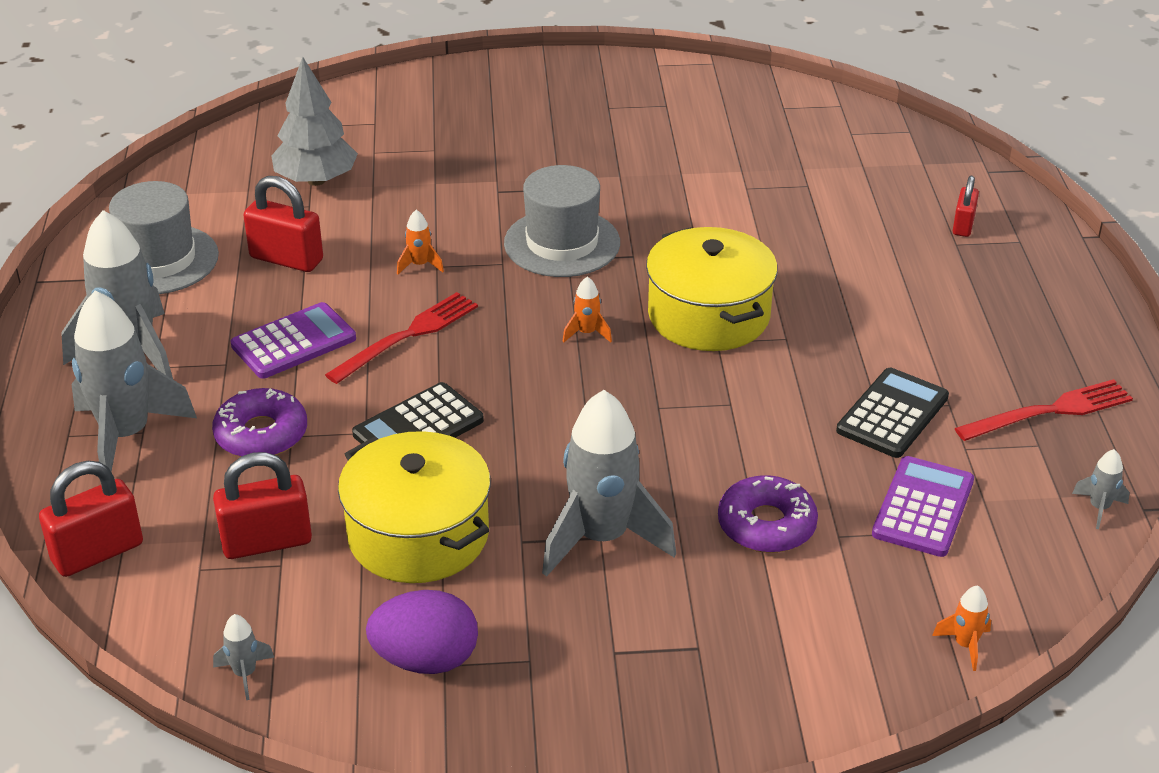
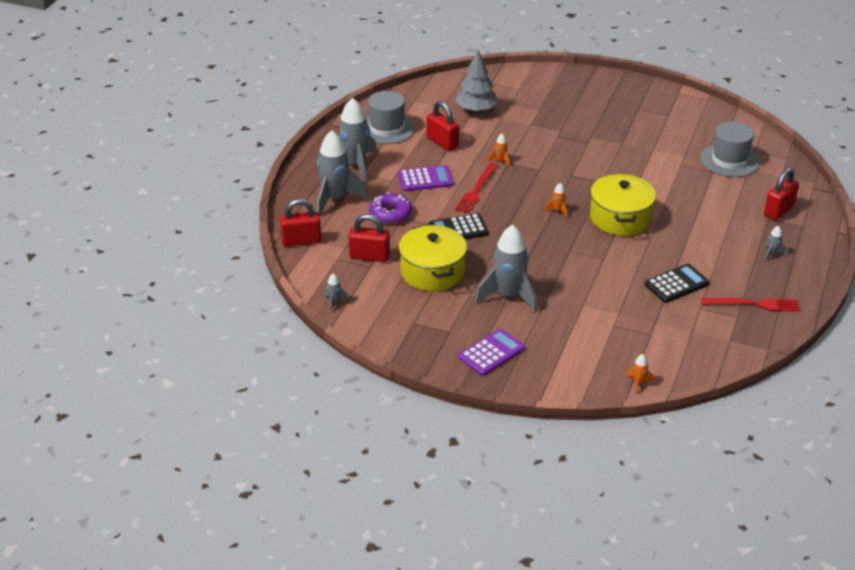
camera: 25 degrees right, 0 degrees up
(407, 336) = (476, 190): red fork -> red fork turned 135 degrees clockwise
(426, 660) = (407, 319): purple egg -> none
(562, 243) = (572, 168): grey hat -> grey hat (729, 160)
(766, 525) = (584, 312): purple donut -> none
(923, 508) = (661, 326): purple calculator -> purple calculator (491, 353)
(963, 225) = (779, 211): red padlock -> red padlock, size x1.67
(1099, 508) = (744, 350): grey rocket -> grey rocket (772, 254)

